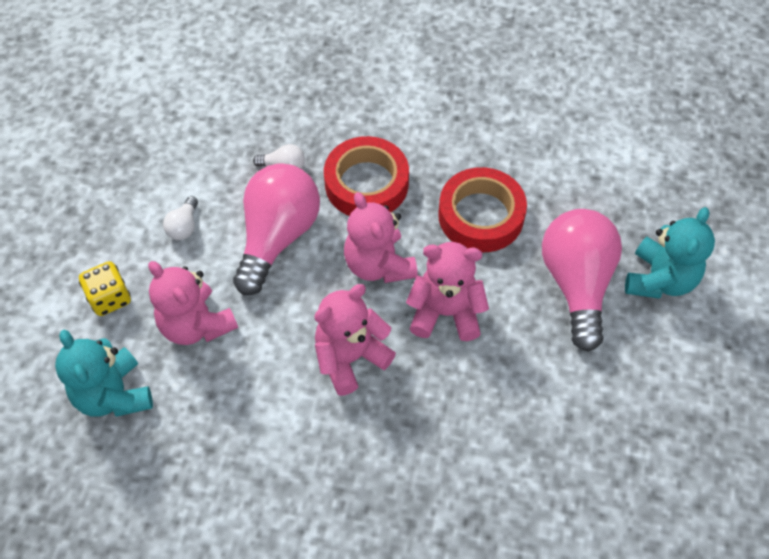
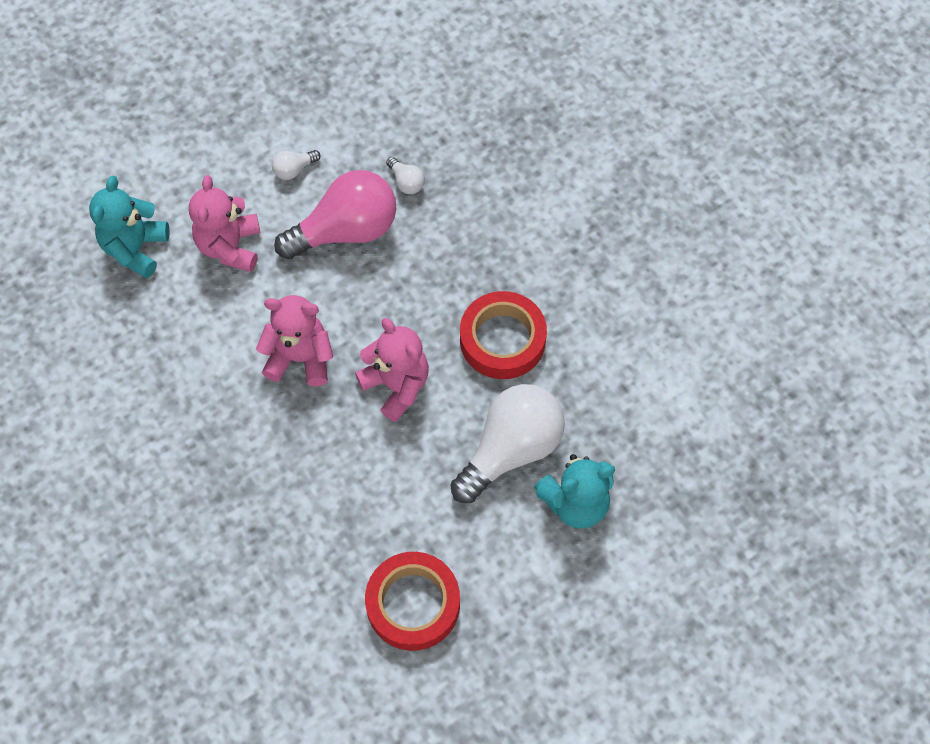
camera: 45 degrees right, 5 degrees up
(110, 298) = (197, 180): yellow dice -> none
(366, 184) = (449, 245): red tape -> red tape (413, 604)
(378, 264) = (390, 311): pink teddy bear -> none
(576, 284) = (511, 450): pink light bulb -> white light bulb

